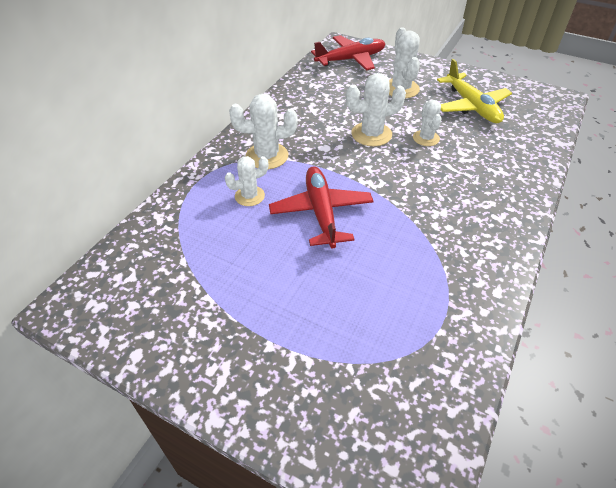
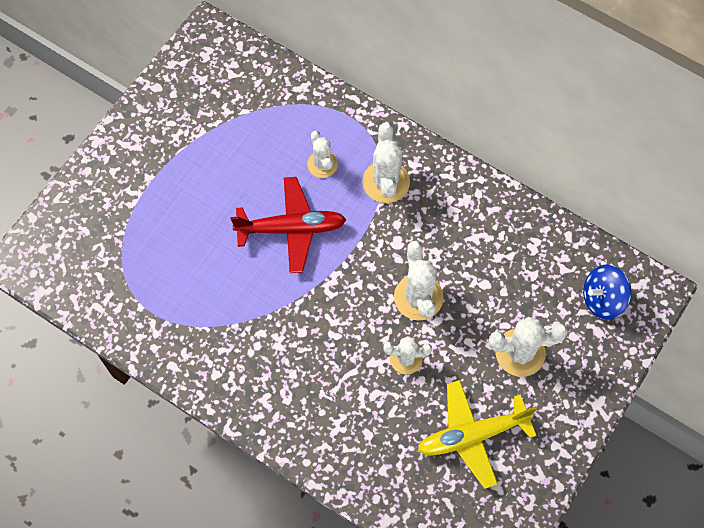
camera: 95 degrees right, 20 degrees up
(351, 59) = (602, 299): red plane -> blue spinning top

